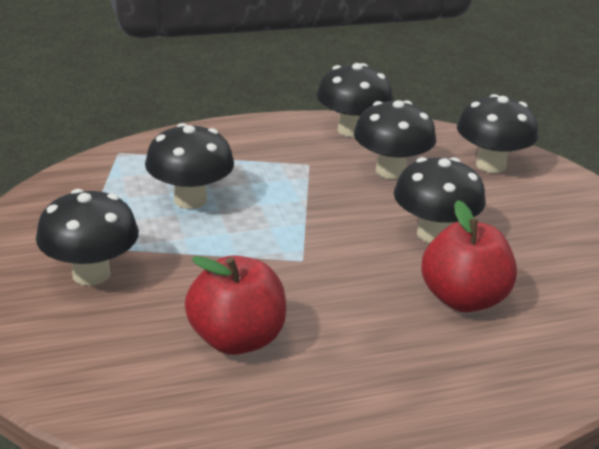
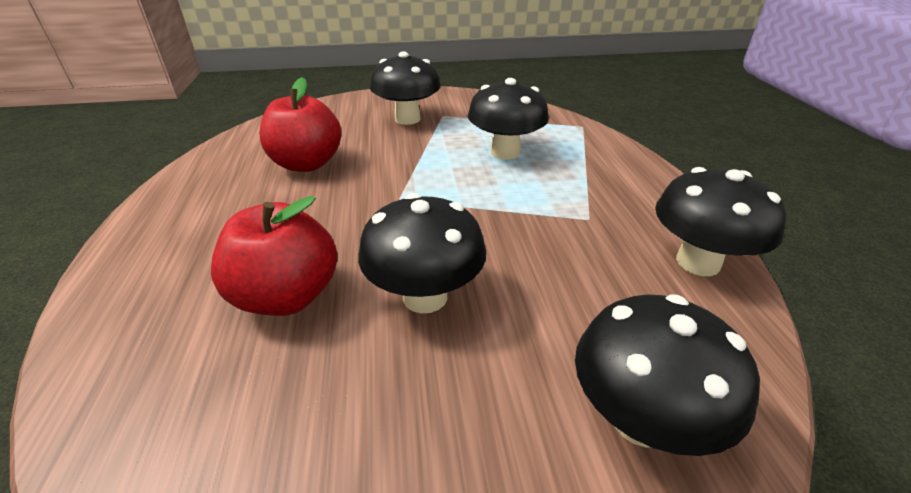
camera: 100 degrees right, 5 degrees up
(390, 171) = (586, 283): black mushroom -> none

